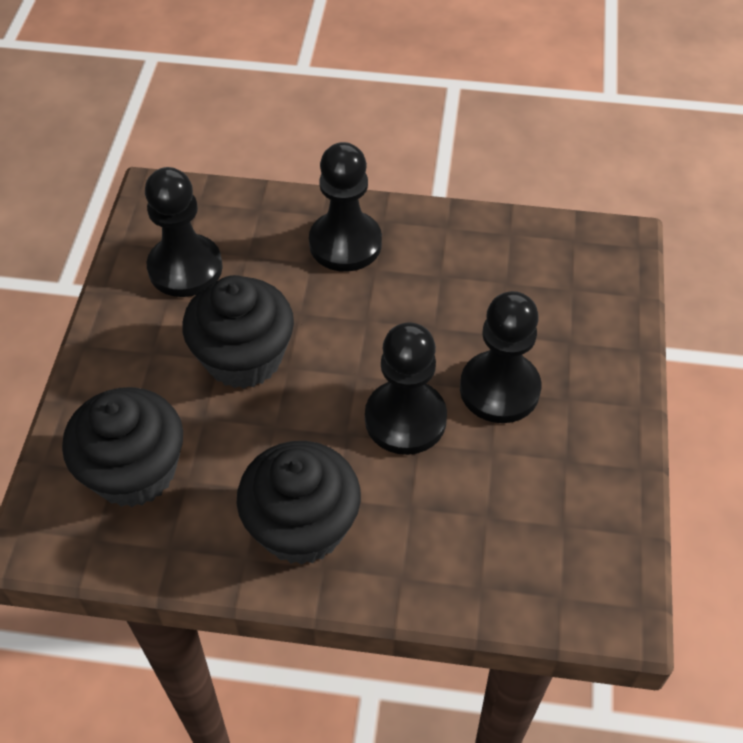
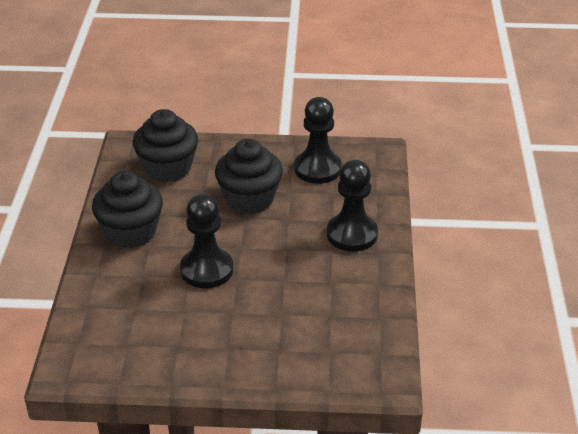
camera: 85 degrees right, 15 degrees down
(499, 389) = (233, 313): black pawn -> none

